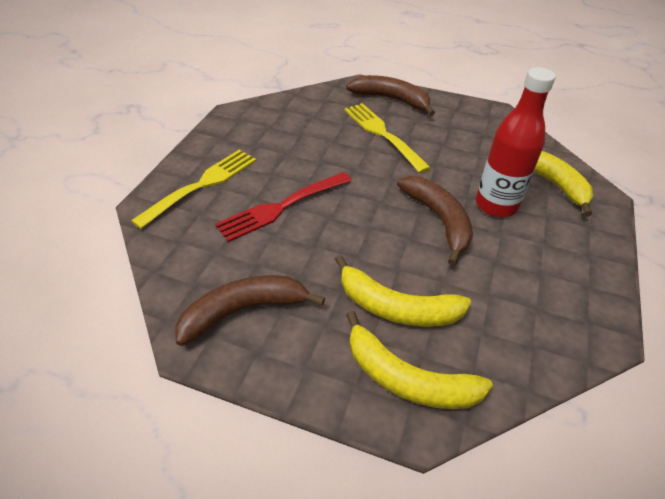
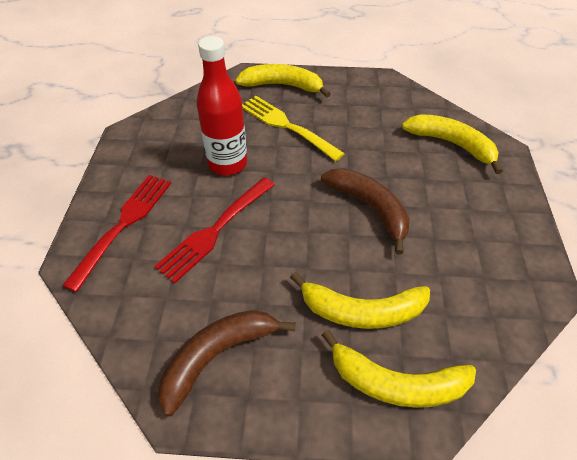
camera: 15 degrees left, 5 degrees up
(201, 186) = (123, 225): yellow fork -> red fork
(391, 99) = (282, 86): brown banana -> yellow banana
(496, 205) = (415, 179): red bottle -> red bottle (227, 163)

